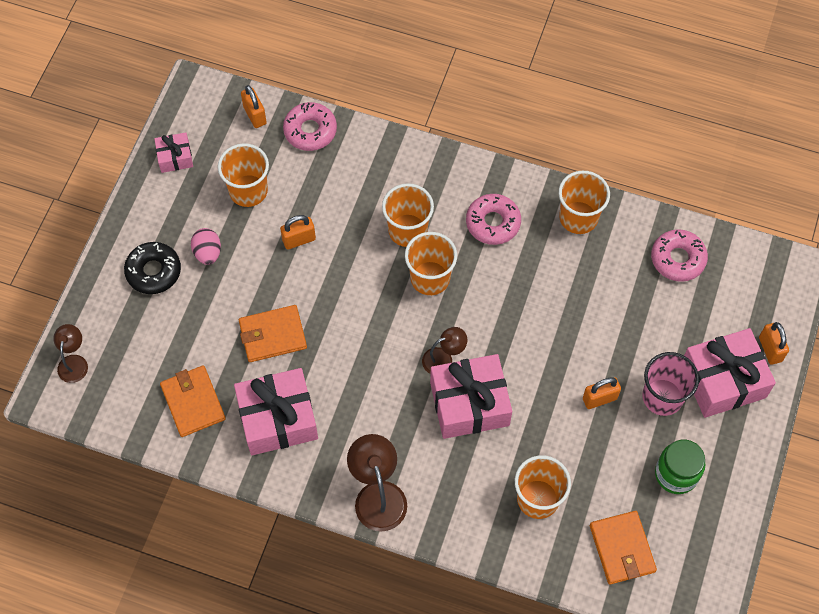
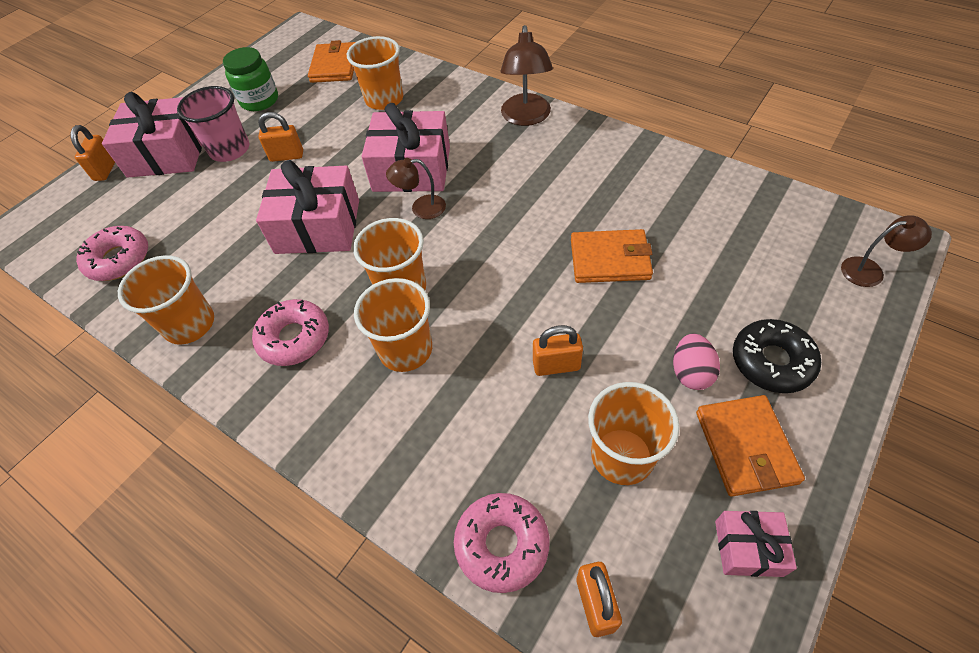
camera: 160 degrees left, 10 degrees down
(74, 362) = (870, 270): brown lamp -> brown lamp turned 120 degrees counterclockwise
(193, 402) = (711, 210): orange wallet -> orange wallet (745, 447)
(278, 419) = (614, 183): pink gift -> pink gift (318, 226)

